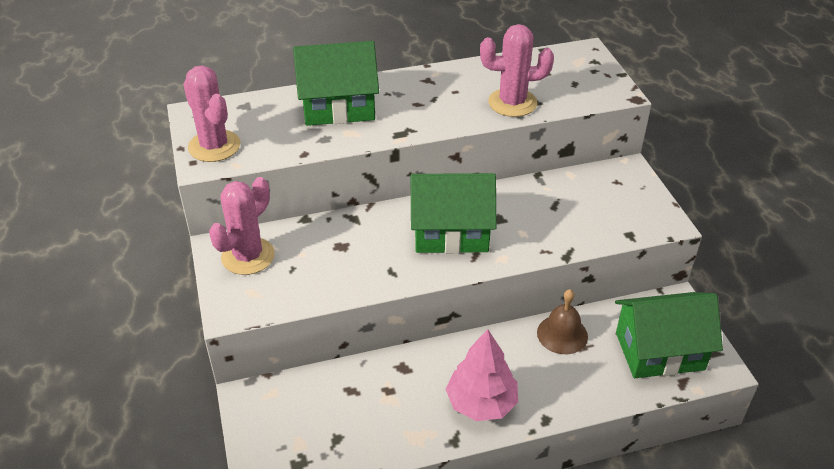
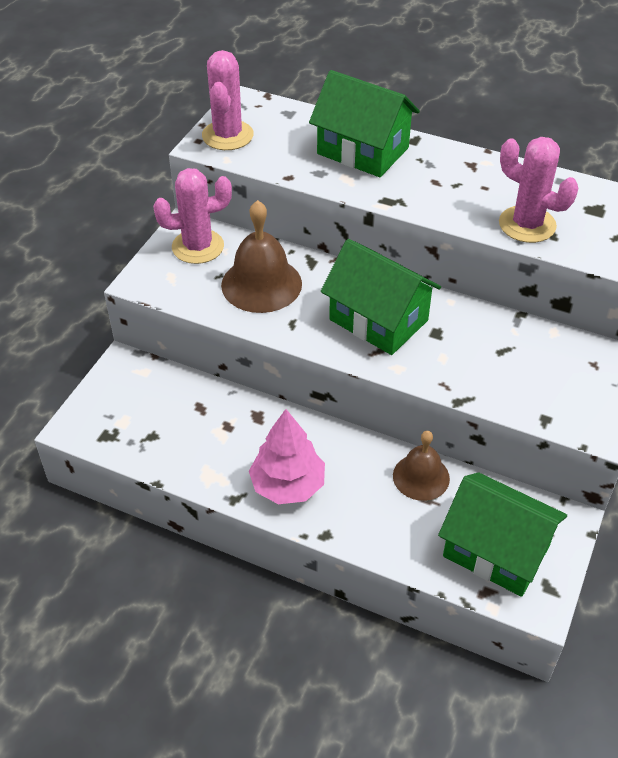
camera: 40 degrees right, 5 degrees up
(334, 256) = (261, 284): none -> brown bell

